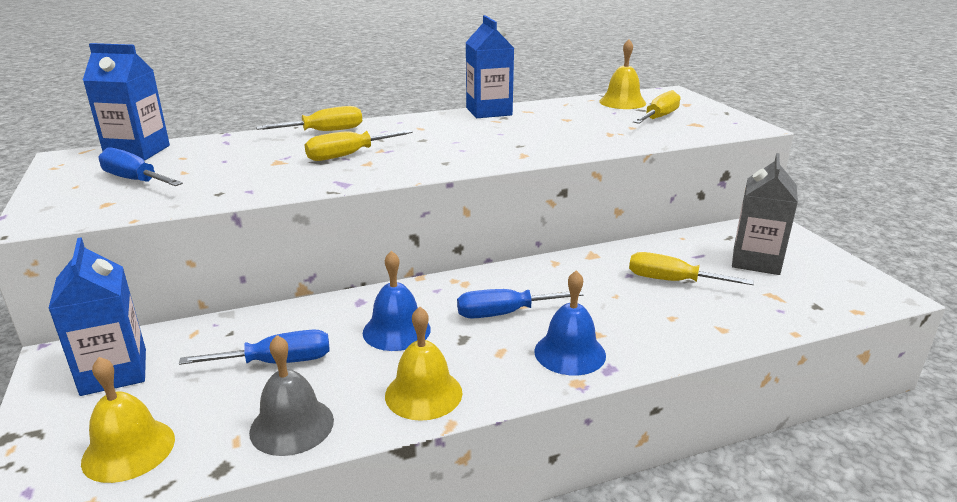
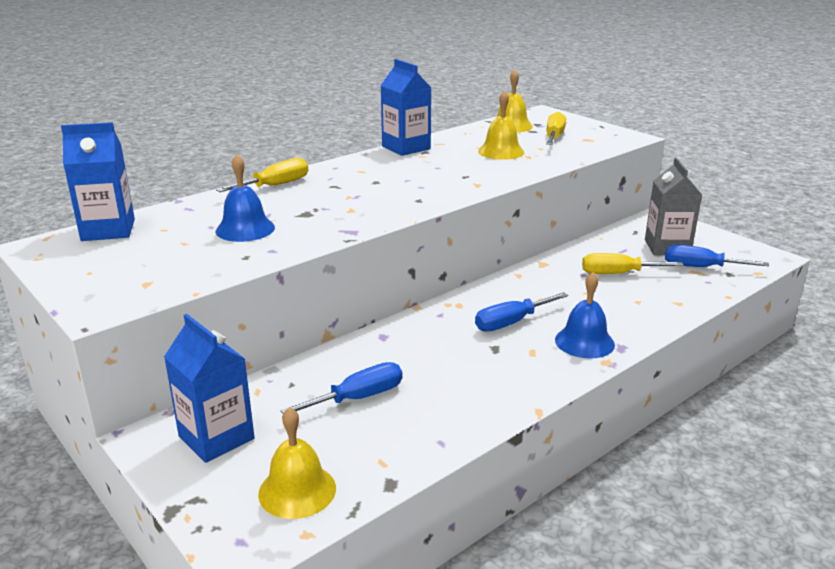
camera: 20 degrees left, 0 degrees up
(135, 180) = (145, 257): blue screwdriver -> blue screwdriver (700, 267)
(292, 425) = (417, 441): grey bell -> none
(348, 155) = (324, 205): yellow screwdriver -> none
(396, 330) = (436, 353): blue bell -> blue bell (245, 229)
(423, 393) = (500, 394): yellow bell -> yellow bell (501, 151)

